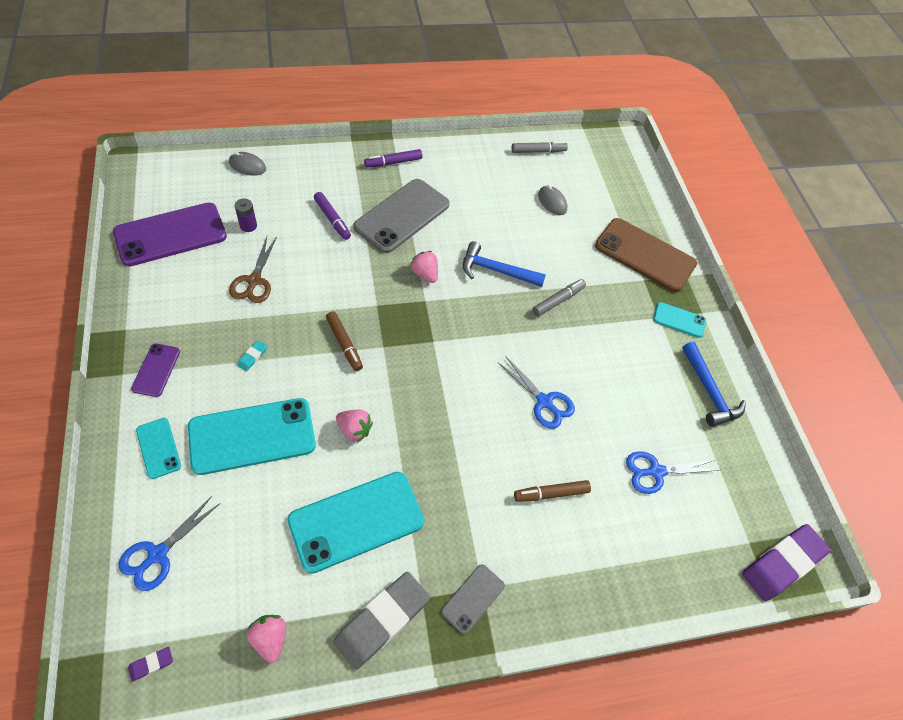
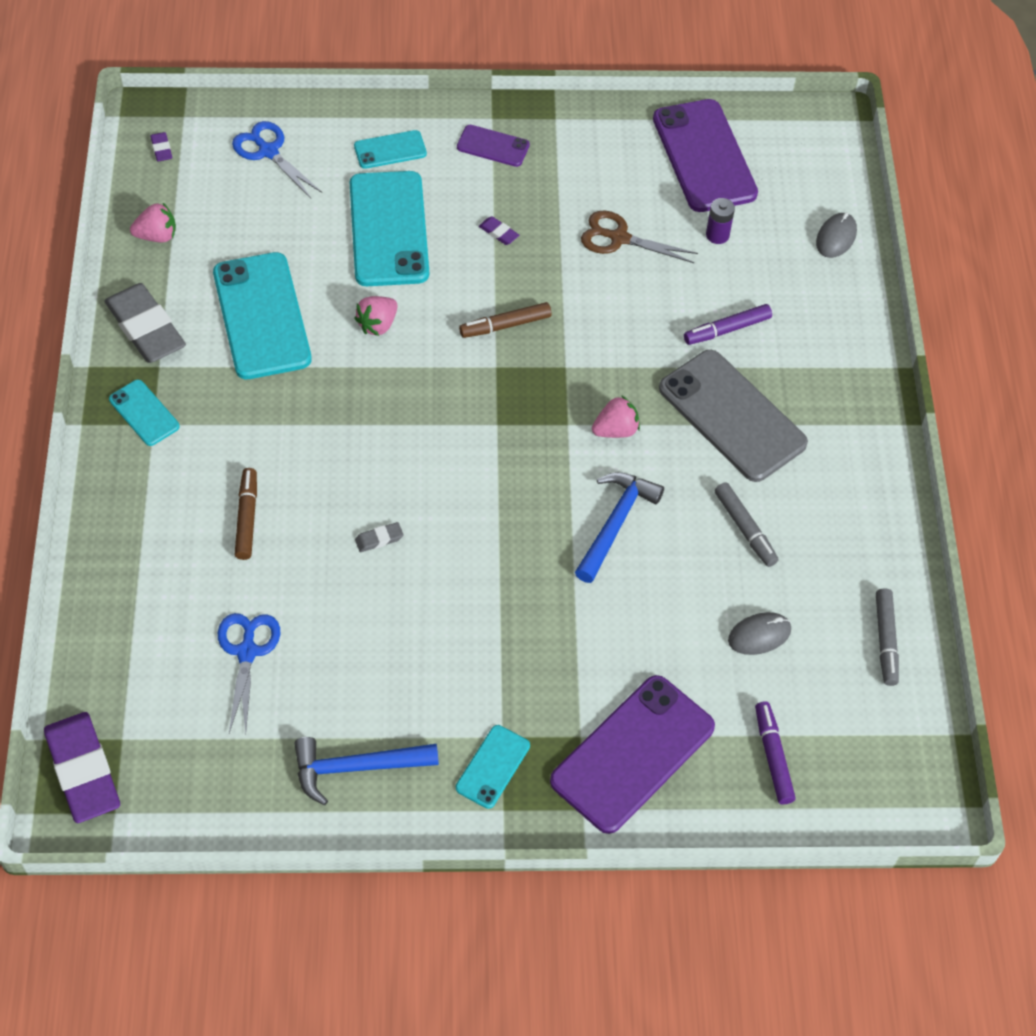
camera: 105 degrees right, 0 degrees up
(252, 357) = (498, 233): turquoise eraser -> purple eraser
(393, 162) = (849, 418): purple marker -> purple marker (772, 756)
(473, 598) = (144, 413): grey phone -> turquoise phone
(544, 402) = (379, 539): blue scissors -> grey eraser
(558, 300) = (550, 596): grey marker -> grey marker (745, 529)
(645, 255) = (632, 754): brown phone -> purple phone

